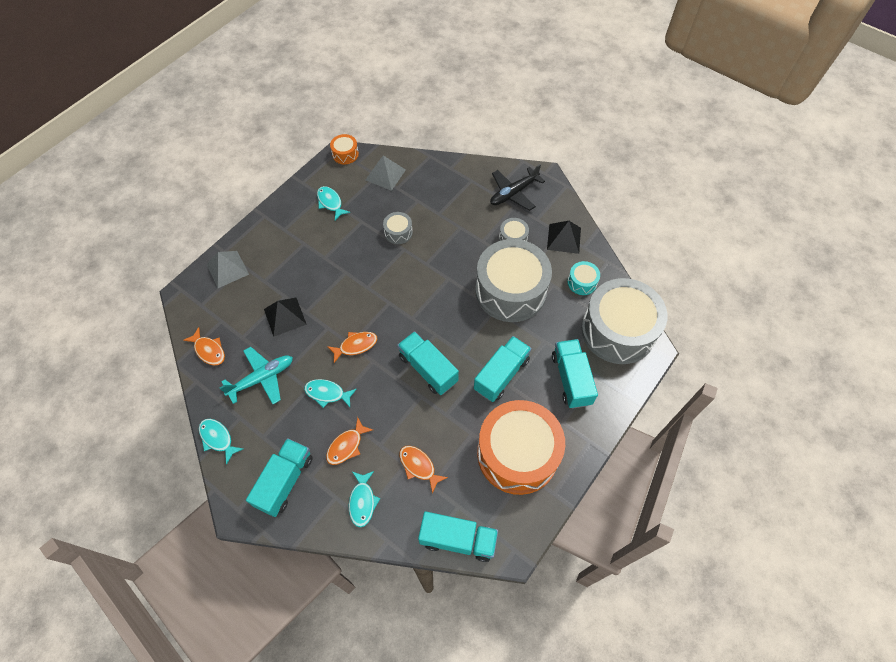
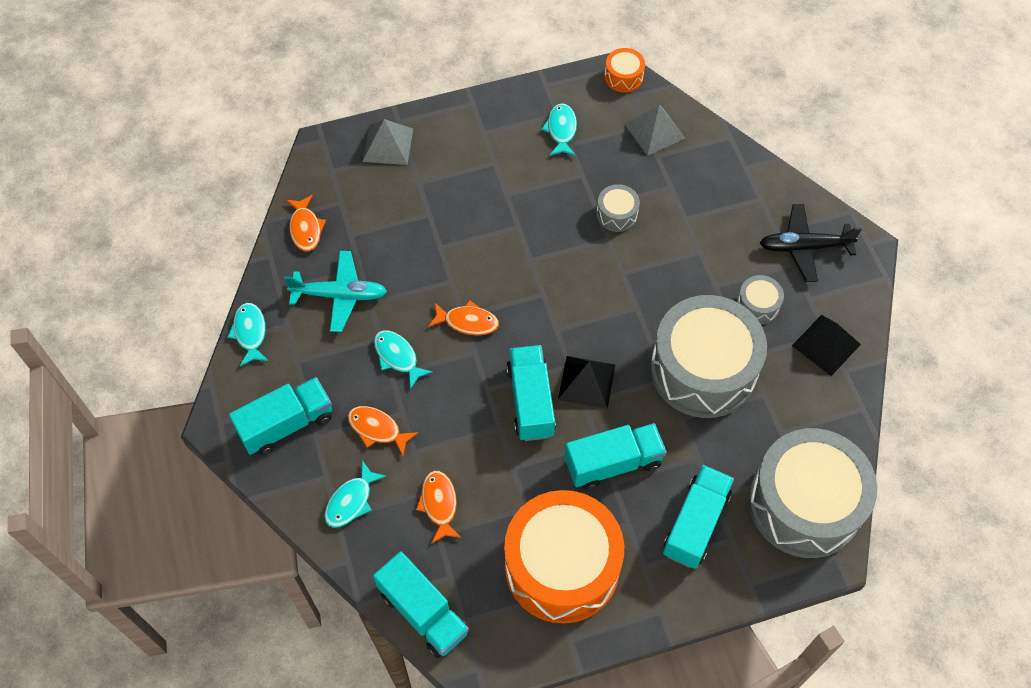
camera: 35 degrees right, 0 degrees up
(285, 316) = (413, 239): black pyramid -> black pyramid (586, 381)
(346, 446) = (377, 429): orange fish -> orange fish turned 45 degrees clockwise
(582, 282) = (805, 415): turquoise drum -> none

